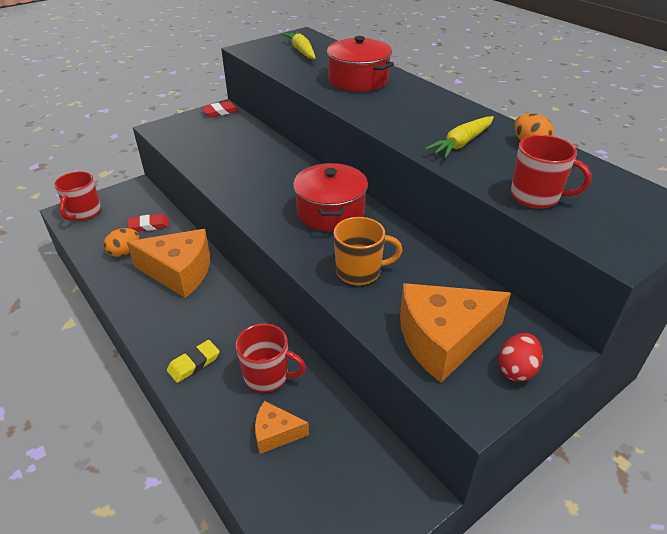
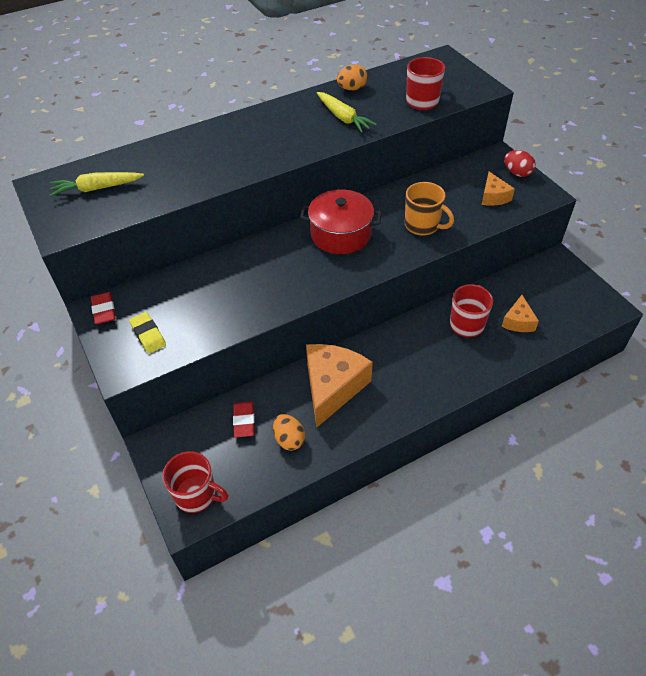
camera: 80 degrees left, 10 degrees up
(194, 363) = (452, 371): yellow eraser -> yellow eraser (148, 335)
(358, 80) = (199, 156): red pot -> none
(360, 272) = (423, 226): orange mug -> orange mug turned 120 degrees clockwise
(443, 340) = (493, 197): orange cheese -> orange cheese, size x0.51

